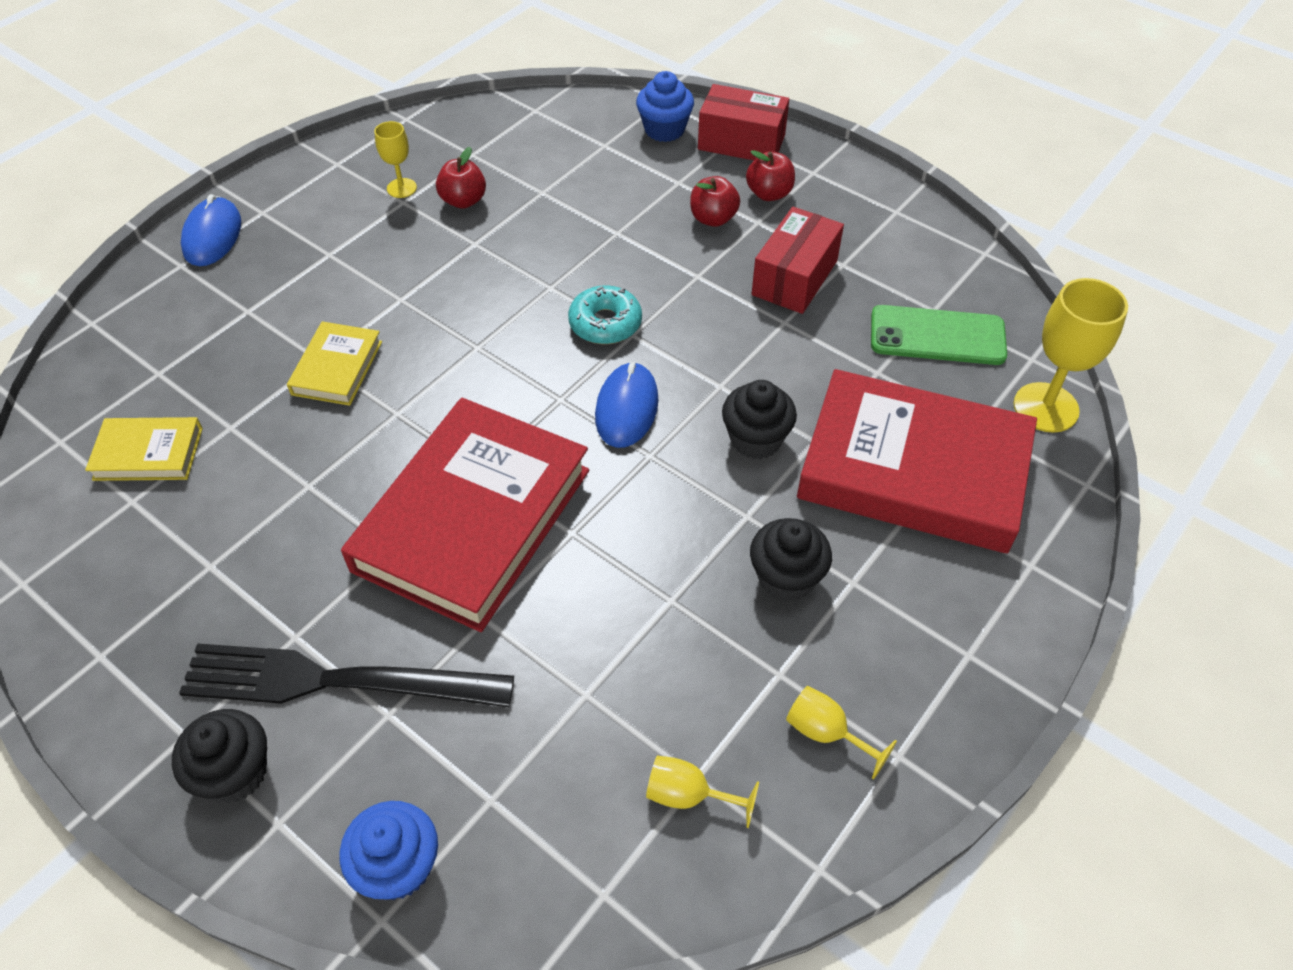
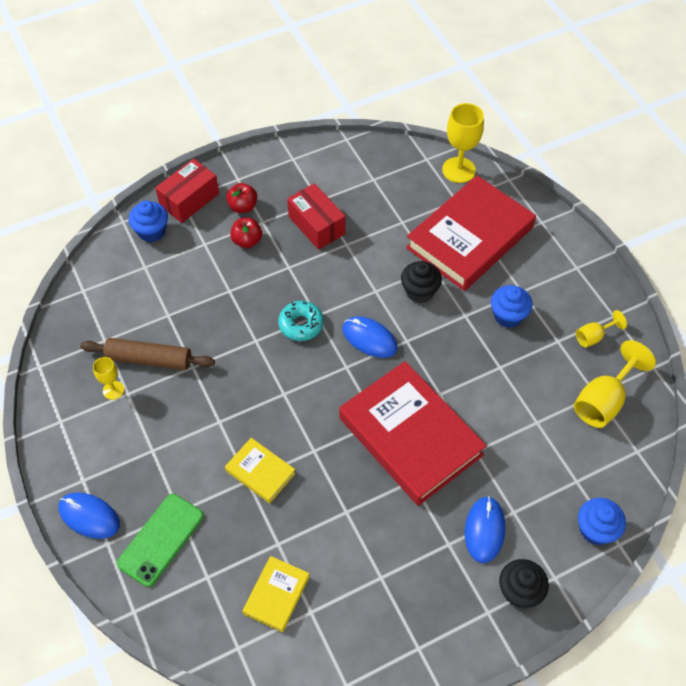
camera: 65 degrees left, 5 degrees up
(336, 680) = (484, 530): black fork -> blue mouse
(463, 201) = (149, 359): red apple -> brown rolling pin
(688, 795) = (603, 401): yellow goblet -> yellow goblet, size x1.81
(786, 578) = (508, 316): black cupcake -> blue cupcake
(937, 336) = (392, 187): green phone -> green phone (161, 539)

